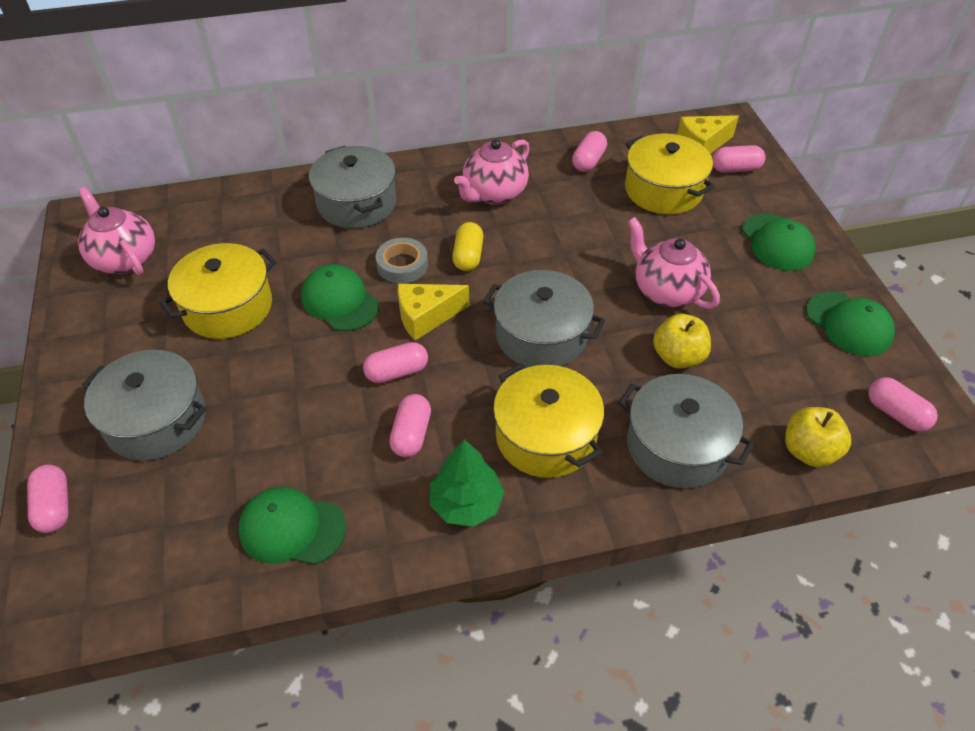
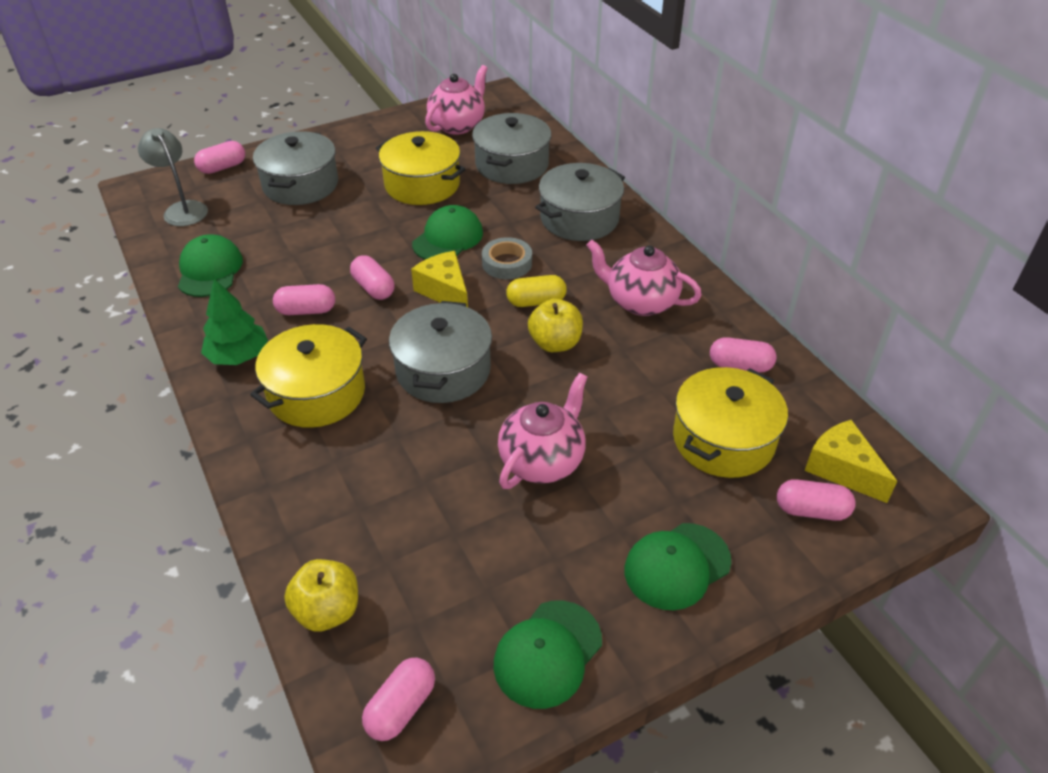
camera: 75 degrees right, 5 degrees down
(132, 559) = (182, 209): none -> grey lamp
(677, 446) = (318, 491): grey pot -> grey pot (512, 165)
(678, 357) = (442, 480): yellow apple -> yellow apple (555, 343)
(735, 169) = (811, 510): pink capsule -> pink capsule turned 60 degrees counterclockwise

